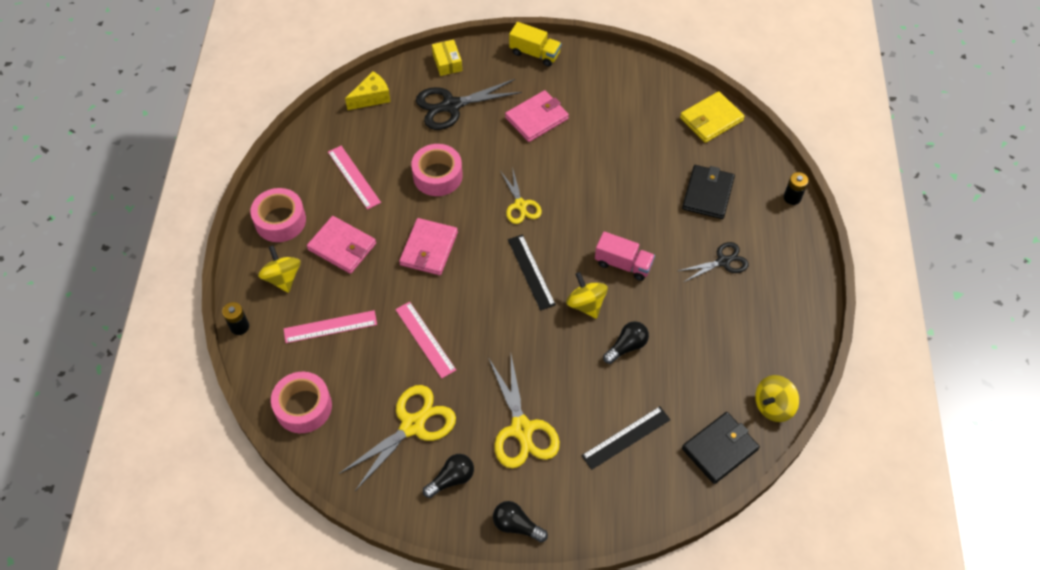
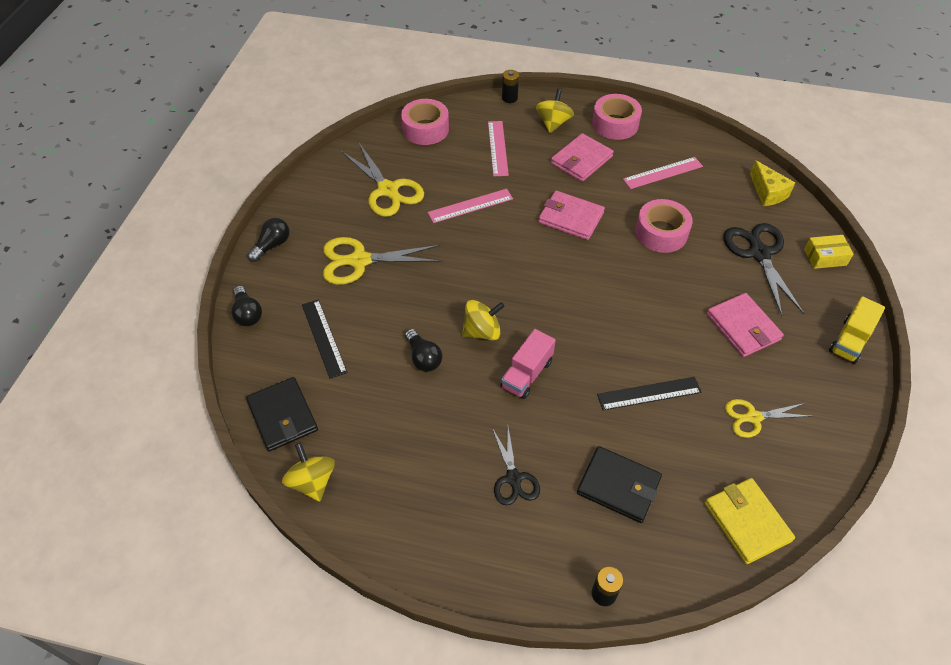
camera: 100 degrees right, 5 degrees down
(283, 278) = (553, 123): yellow spinning top -> yellow spinning top turned 60 degrees counterclockwise
(451, 479) = (330, 209): black light bulb -> black light bulb (247, 313)
(520, 205) = (617, 295): yellow scissors -> yellow scissors (753, 417)
(531, 272) = (530, 292): black ruler -> black ruler (649, 393)

